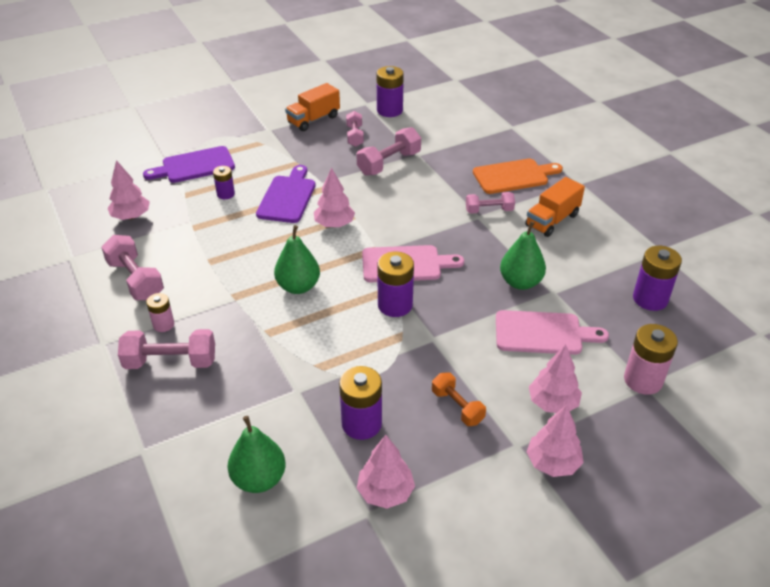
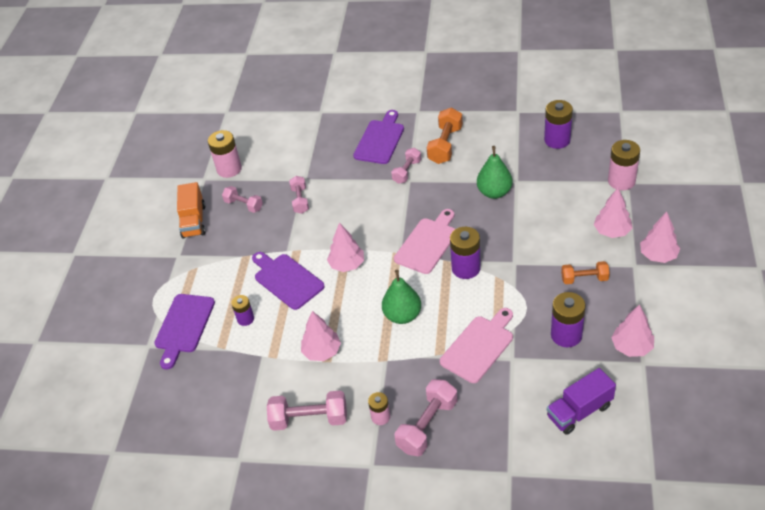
camera: 50 degrees left, 5 degrees up
(131, 216) = (218, 396): pink tree -> pink tree (322, 352)
(259, 479) = (579, 411): green pear -> purple truck
(389, 110) = (229, 169): purple battery -> pink battery
(389, 163) = (300, 200): pink dumbbell -> pink dumbbell, size x0.64
(513, 176) = (380, 140): orange cutting board -> purple cutting board
(543, 333) = (549, 205): pink cutting board -> pink cutting board (479, 346)
(552, 220) = (445, 145): orange truck -> orange dumbbell

